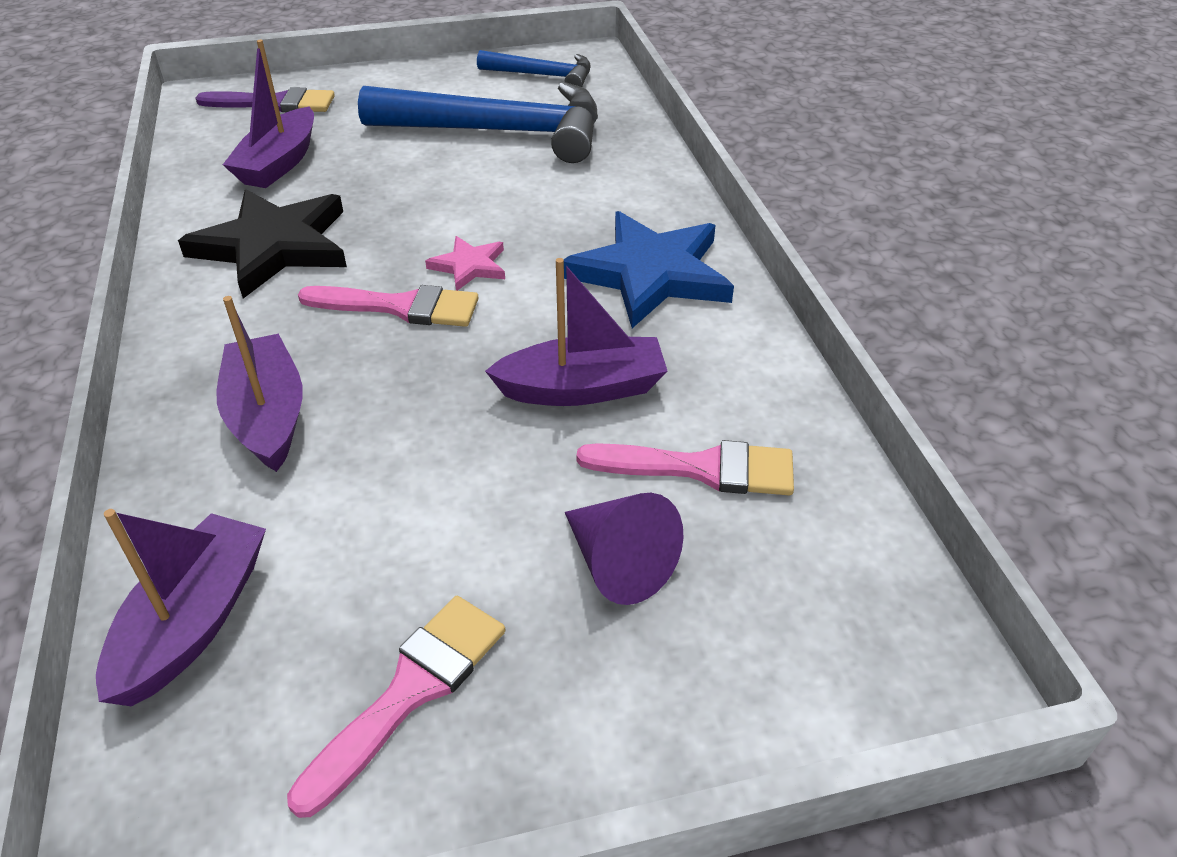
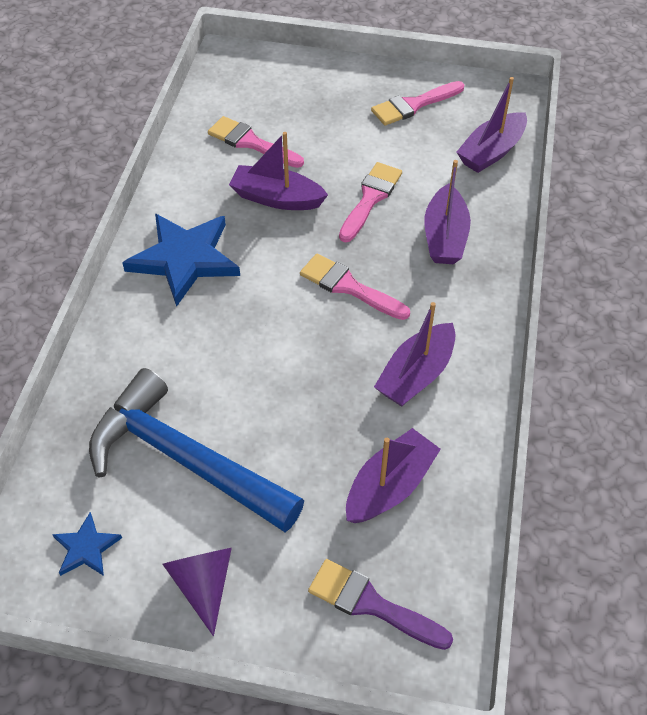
camera: 155 degrees left, 10 degrees up
(273, 246) = (416, 375): black star -> purple boat
(421, 438) = (370, 198): none -> pink brush
(469, 266) = (291, 306): pink star -> none
(542, 76) = (86, 548): blue hammer -> blue star
(618, 563) = (313, 119): purple cone -> purple cone (203, 584)

